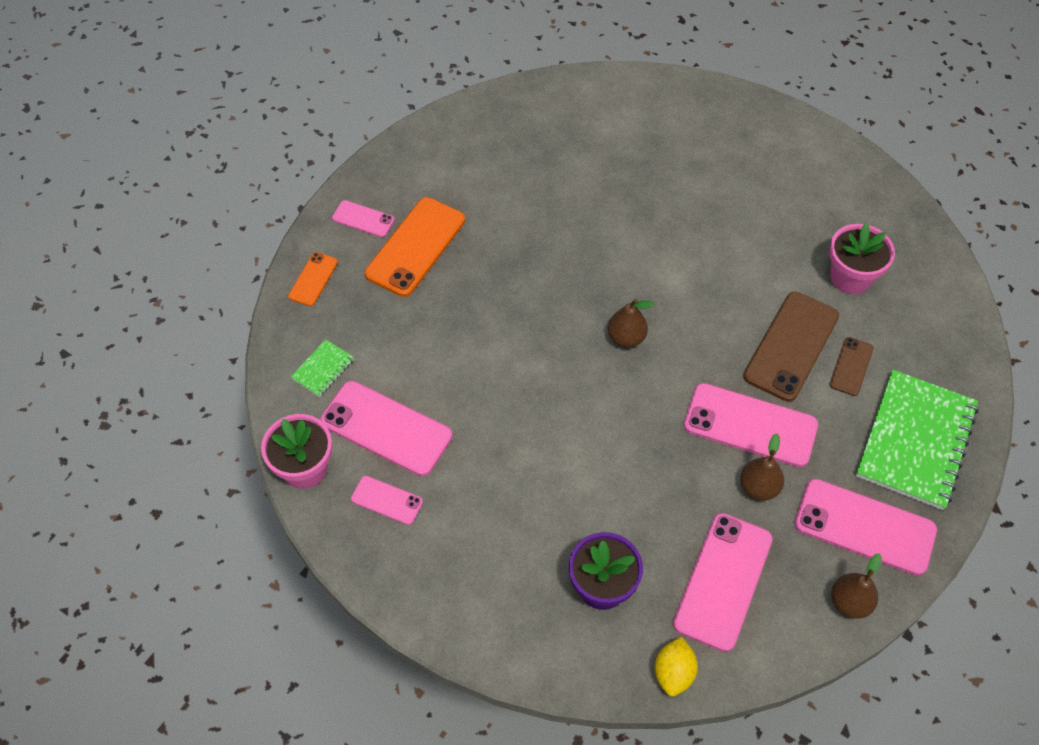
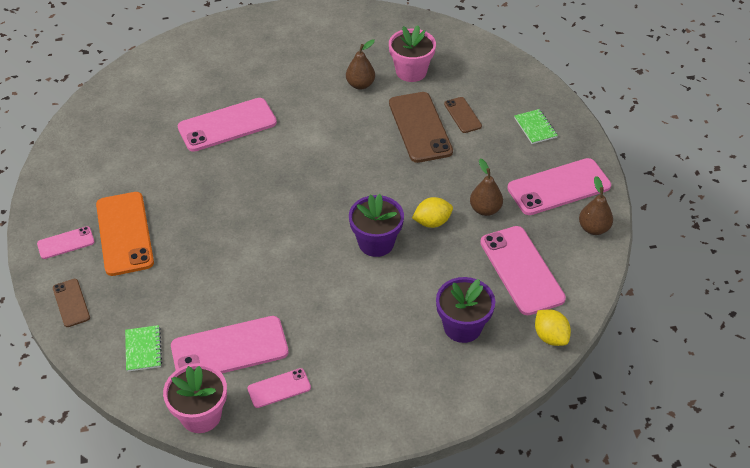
camera: 45 degrees left, 10 degrees down
(313, 279) = (71, 303): orange phone -> brown phone
(615, 433) = (376, 243): none -> purple flower pot
(626, 337) = (322, 188): brown pear -> brown pear (360, 85)
(691, 457) = (432, 222): none -> yellow lemon
(750, 425) = (444, 182): pink phone -> pink phone (227, 125)
(915, 441) = (535, 127): green notebook -> green notebook, size x0.43

